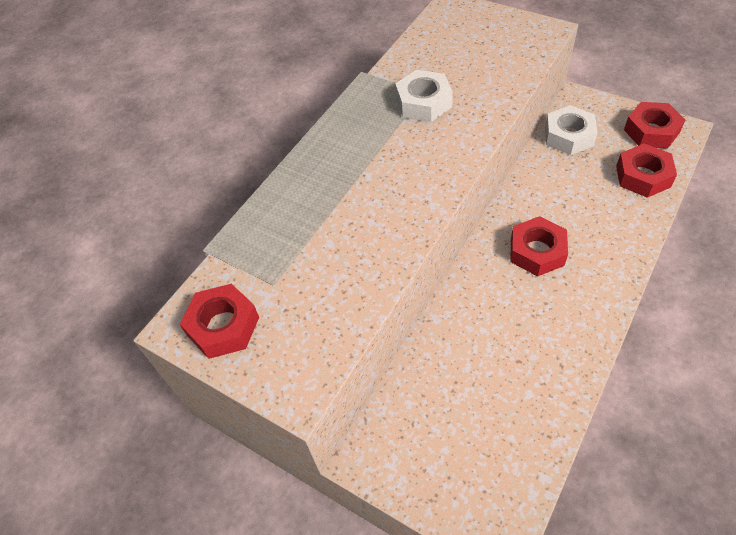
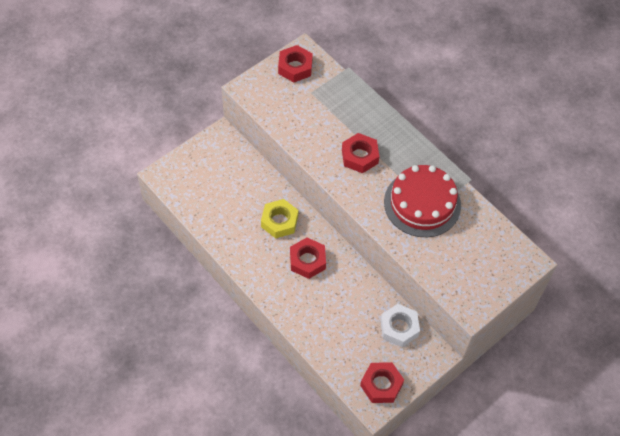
camera: 100 degrees right, 5 degrees up
(423, 103) = (422, 203): white nut -> red cake
(493, 307) = (279, 221): none -> yellow nut
(643, 176) = (341, 354): red nut -> red nut (359, 156)

